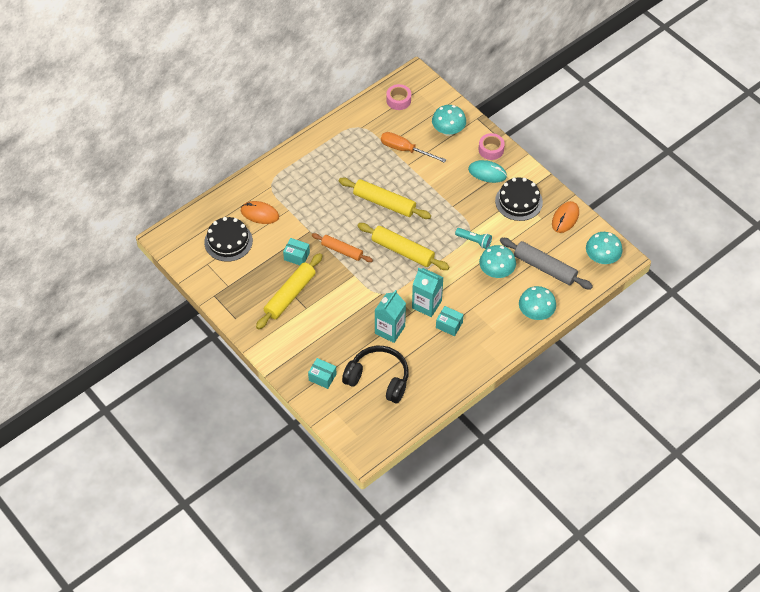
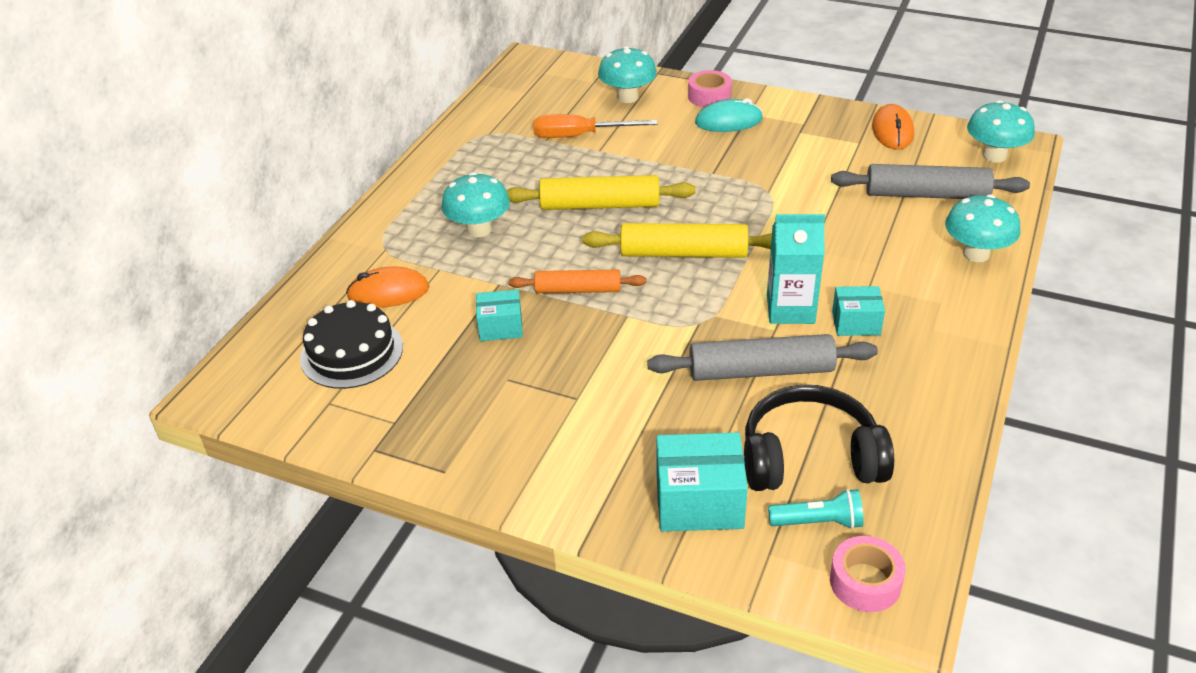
camera: 25 degrees left, 15 degrees down
(290, 295) = (530, 390): yellow rolling pin -> none
(322, 377) = (699, 502): turquoise box -> turquoise box, size x1.63
(390, 330) = (760, 370): turquoise carton -> grey rolling pin
(398, 100) = (524, 89): pink tape -> pink tape (865, 582)
(474, 241) = (786, 201): turquoise flashlight -> turquoise flashlight (818, 522)
(496, 272) = (859, 226): turquoise mushroom -> turquoise mushroom (479, 229)
(518, 201) = (806, 135): black cake -> none

